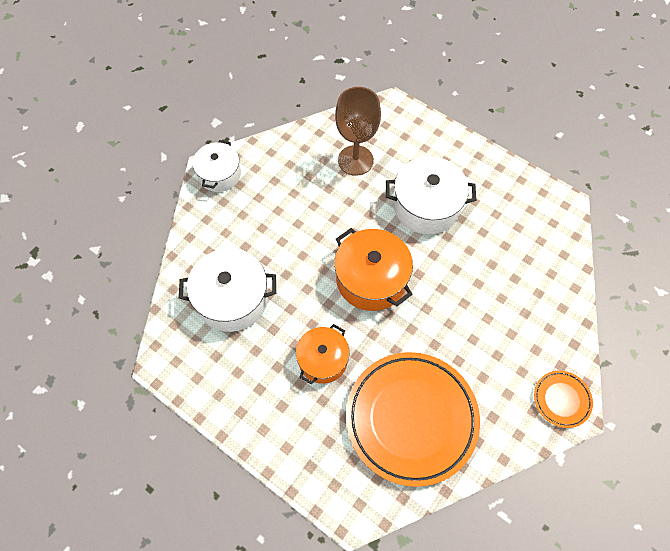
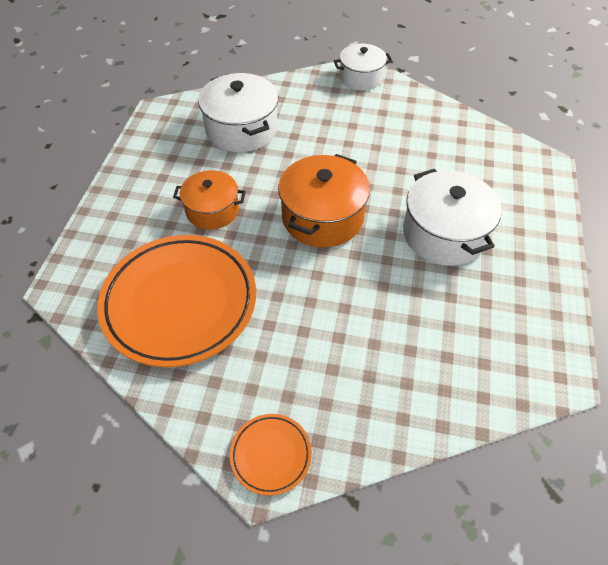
camera: 65 degrees right, 10 degrees down
(355, 160) = (453, 159): brown goblet -> none

